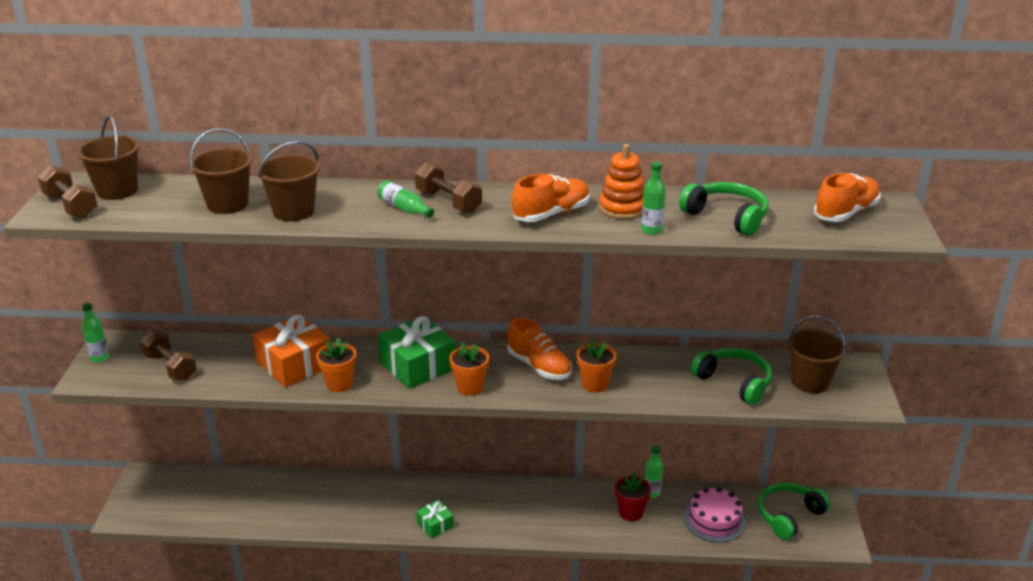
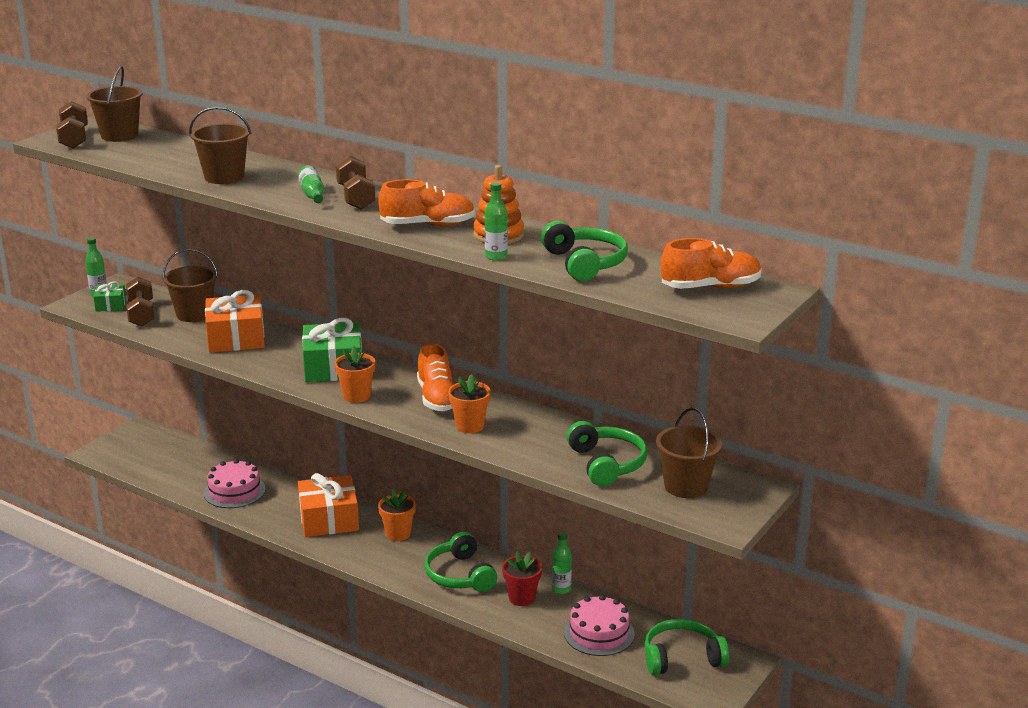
camera: 30 degrees right, 5 degrees down
(227, 204) = (183, 161): brown bucket -> brown bucket (194, 314)
(297, 506) = (234, 491): none -> pink cake
(339, 384) = (253, 362): orange flower pot -> orange flower pot (398, 534)
(408, 502) = (329, 519): none -> orange gift
(435, 525) = (333, 545): green gift -> green gift (111, 305)
(565, 511) = (460, 575): none -> green headphones

